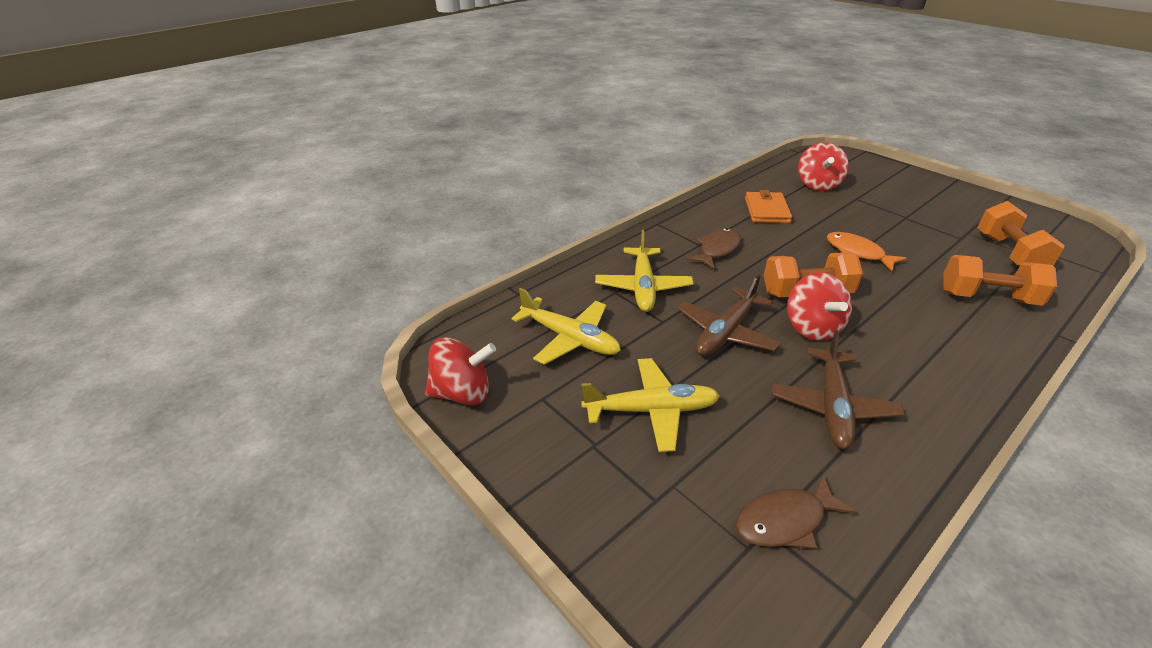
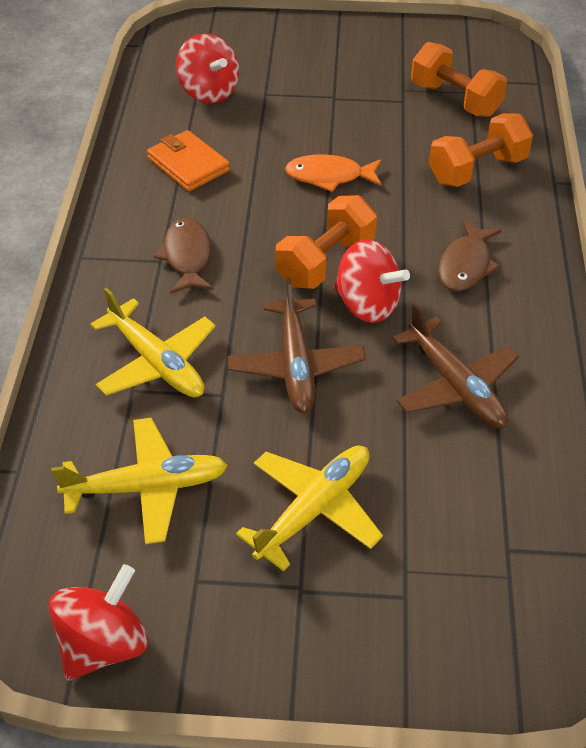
camera: 45 degrees left, 10 degrees up
(785, 521) = (513, 529): brown fish -> brown fish (466, 265)

